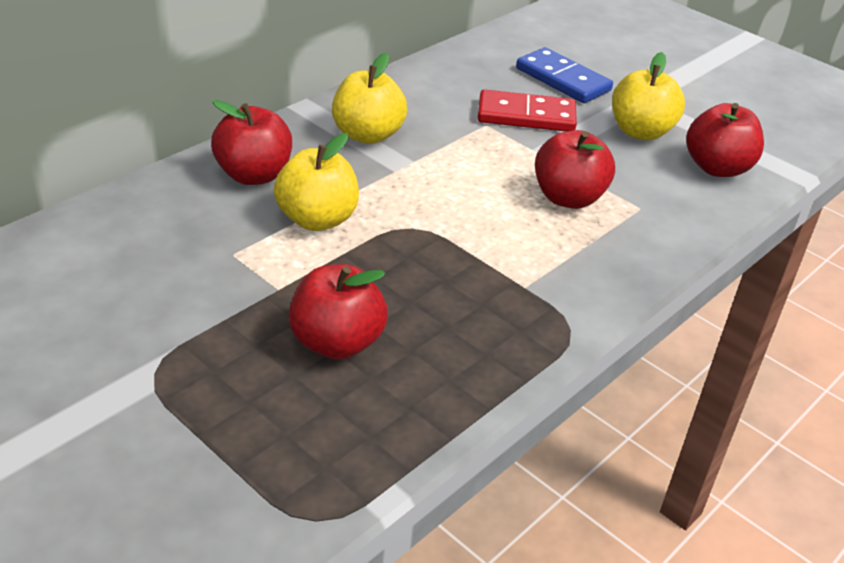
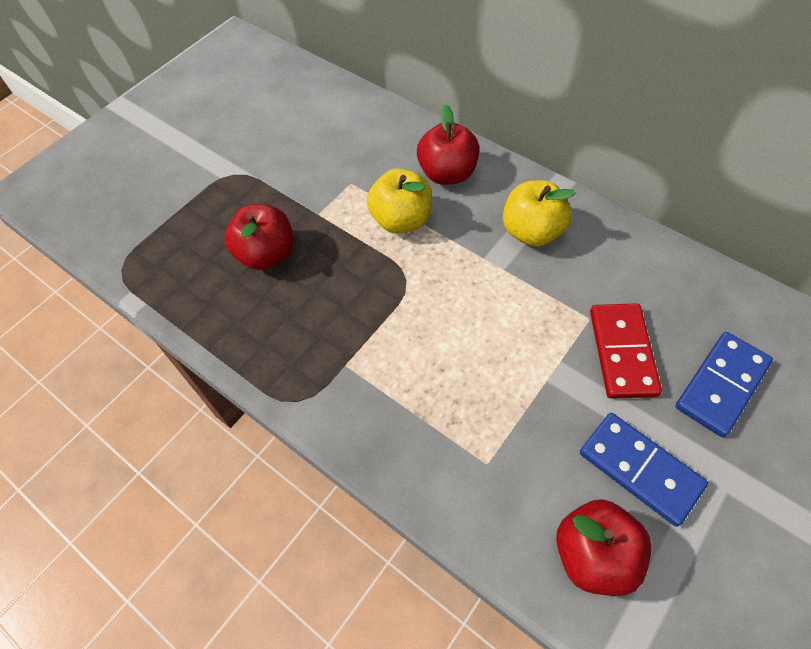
camera: 90 degrees right, 20 degrees up
(568, 198) = (483, 395): red apple -> none
(640, 132) = (640, 469): yellow apple -> blue domino

